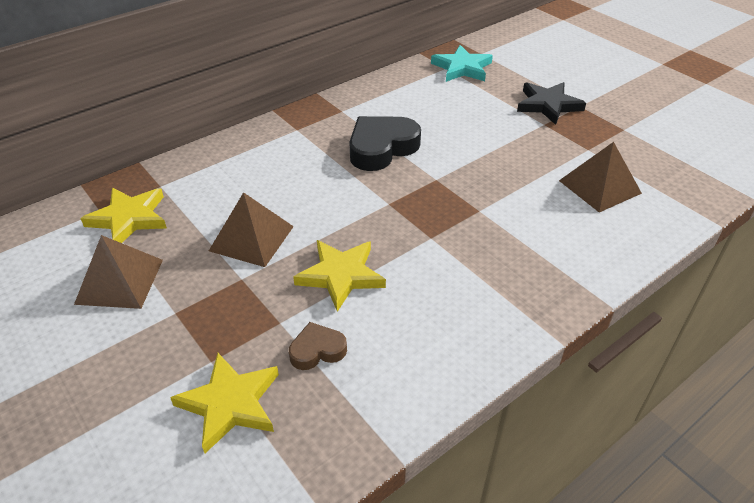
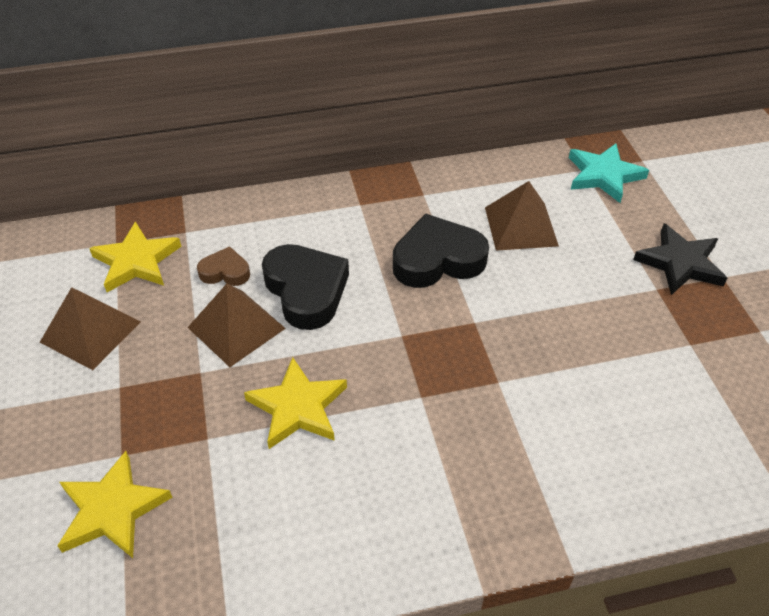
camera: 25 degrees right, 5 degrees up
(293, 196) = (306, 291): none -> black heart
(317, 350) = (223, 486): brown heart -> brown heart (225, 272)
(599, 186) = (669, 402): brown pyramid -> brown pyramid (521, 226)

